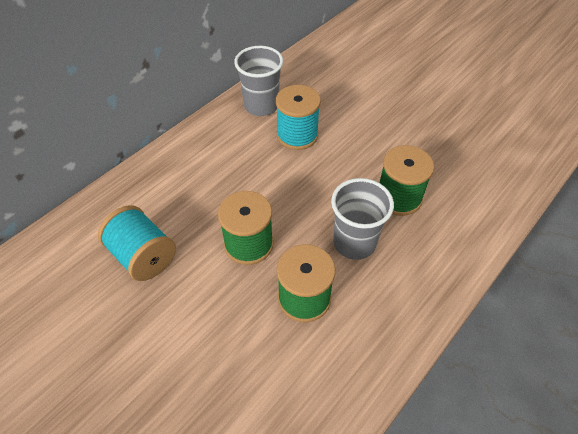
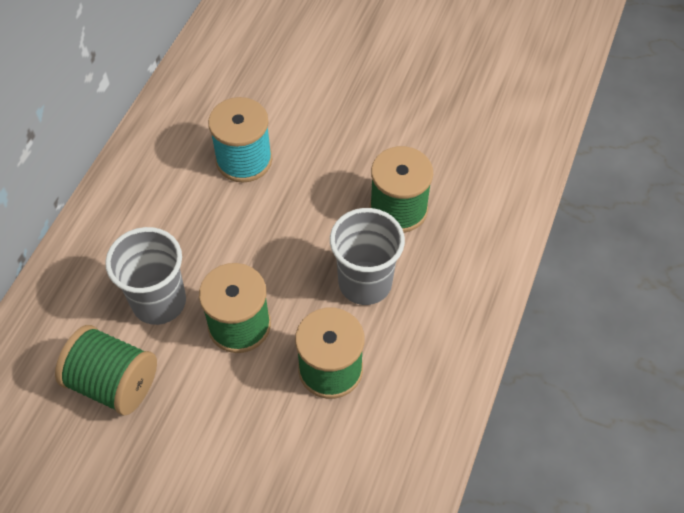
camera: 20 degrees left, 5 degrees up
(143, 256) = (113, 382): turquoise spool -> green spool
(261, 106) = (180, 130): grey cup -> grey cup (159, 302)

